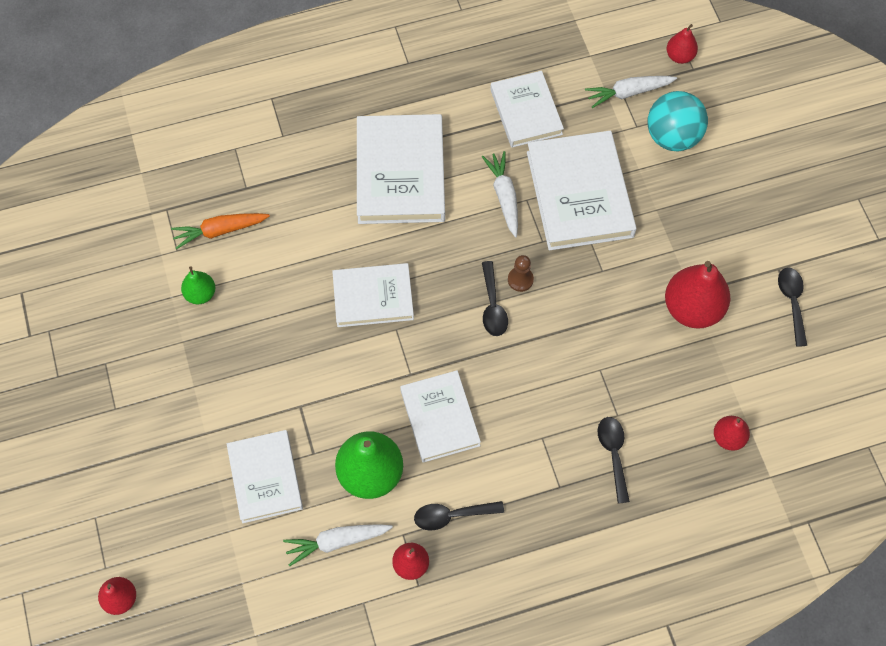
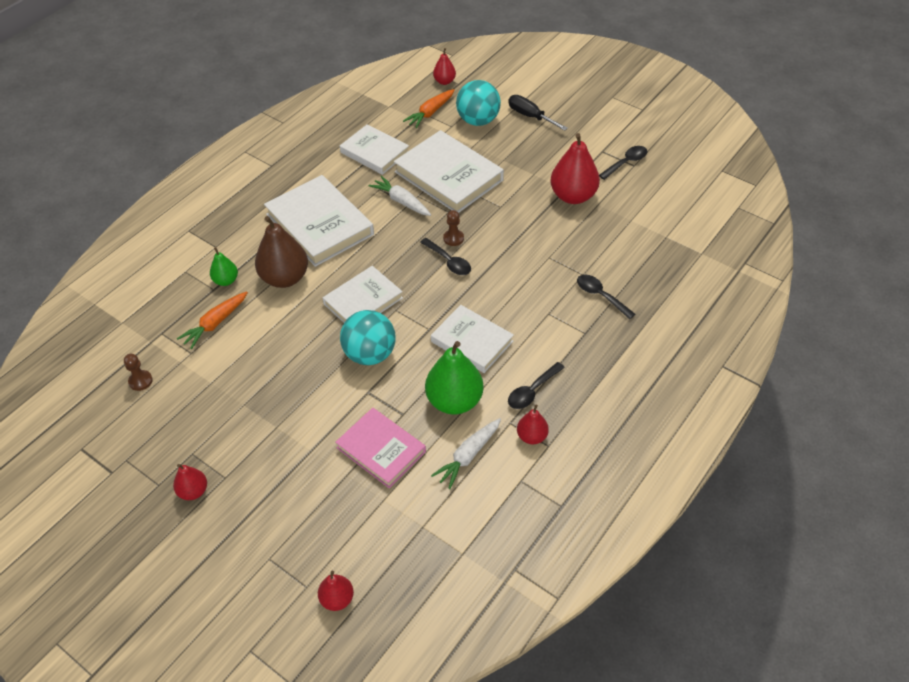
camera: 35 degrees left, 15 degrees down
(114, 252) = (140, 381): none -> brown pawn
(200, 294) = (233, 368): green pear -> green pear (226, 280)
(265, 478) = (381, 450): white book -> pink book
(320, 219) = (285, 278): none -> brown pear
(333, 365) = (370, 354): none -> turquoise ball
(628, 93) = (430, 113): white carrot -> orange carrot
(728, 437) = (658, 248): red pear -> red pear (193, 491)
(737, 167) = (530, 116): none -> black screwdriver
(792, 302) = (626, 163): black spoon -> black spoon turned 90 degrees clockwise

